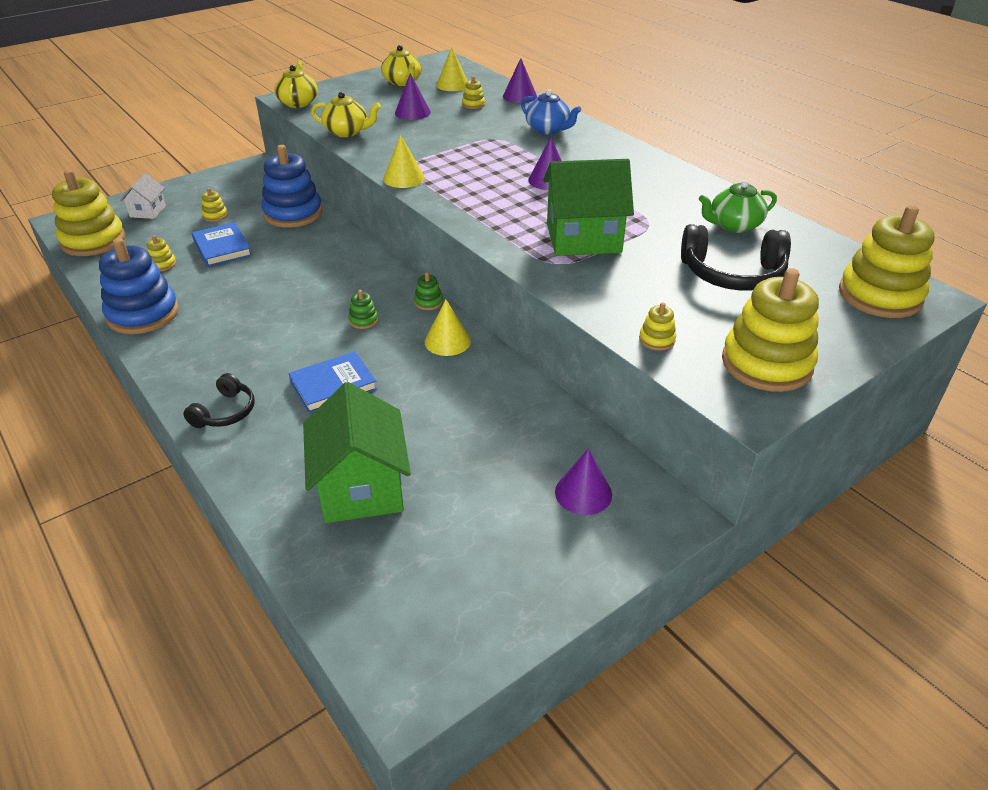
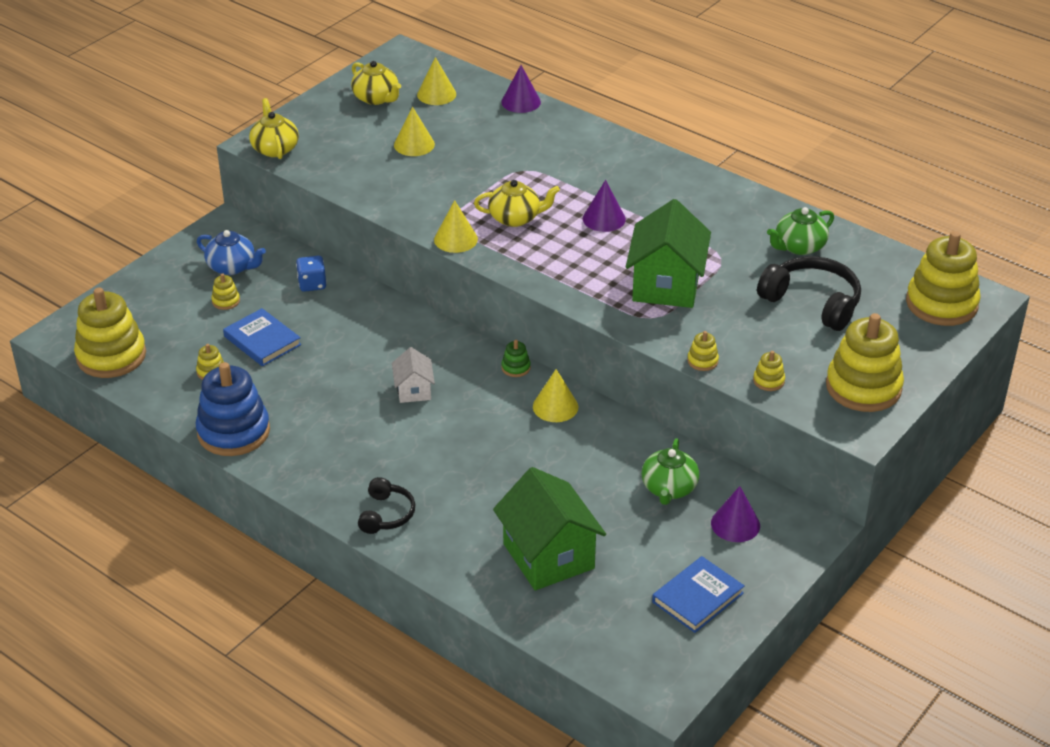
camera: 15 degrees left, 0 degrees up
(148, 211) = (144, 308): white house -> white house (414, 390)
(293, 213) = (312, 284): blue stacking toy -> blue dice
(333, 385) = (471, 470): blue book -> blue book (697, 597)
(347, 132) = (358, 185): yellow teapot -> yellow teapot (515, 218)
(363, 320) = (462, 399): green stacking toy -> none
(412, 112) = (414, 144): purple cone -> yellow cone
(473, 104) = (475, 122): yellow stacking toy -> yellow stacking toy (702, 361)
(525, 440) = (669, 488): none -> green teapot
(548, 129) = (573, 148): blue teapot -> blue teapot (232, 267)
(583, 238) = (666, 285): green house -> green house turned 60 degrees counterclockwise
(732, 274) = (812, 302): black headphones -> black headphones turned 135 degrees counterclockwise

